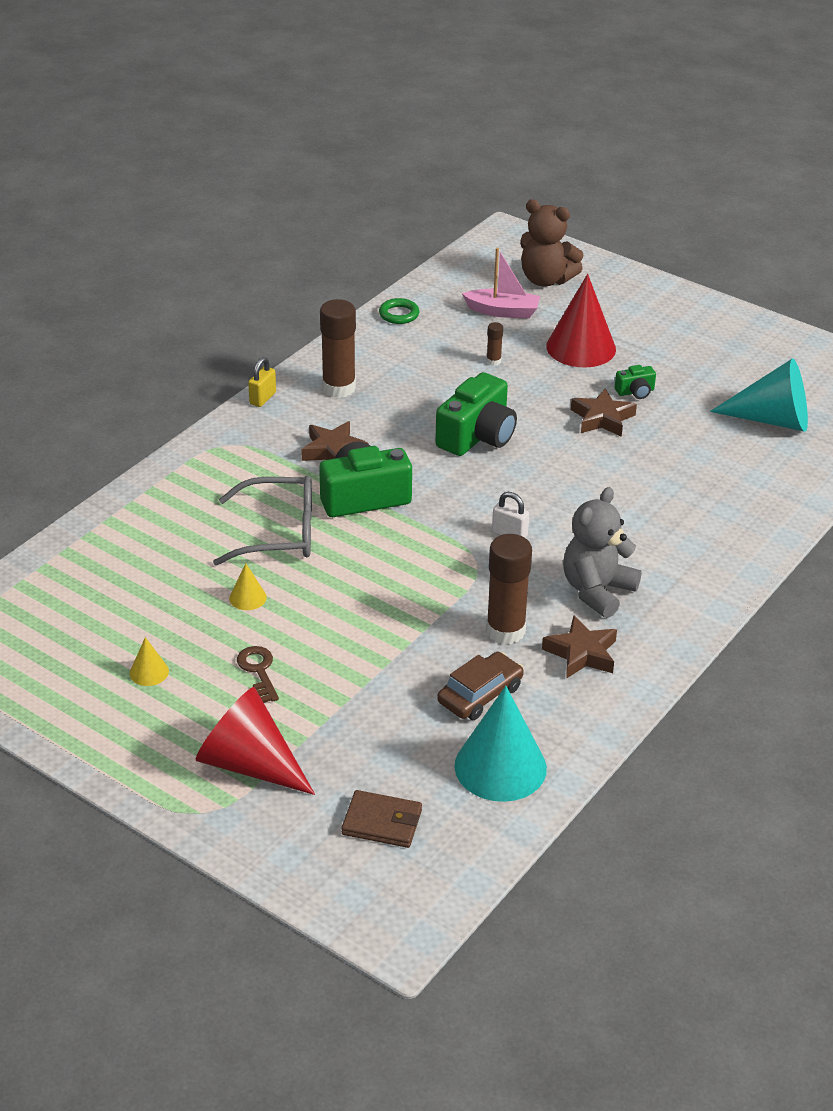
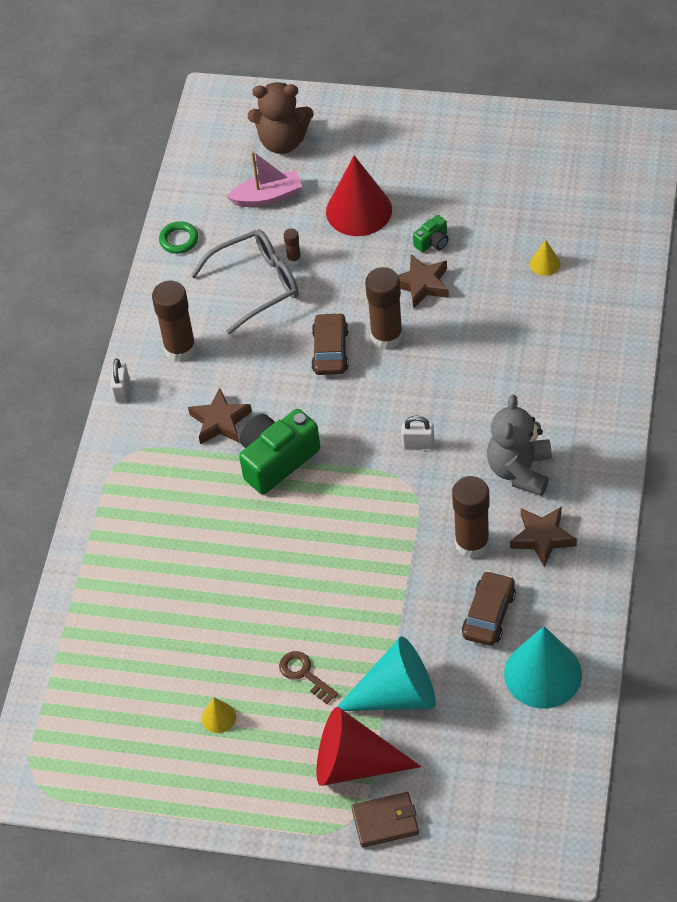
camera: 20 degrees left, 15 degrees up
(247, 597) = (249, 607): yellow cone -> yellow cone (545, 264)
(263, 398) = (122, 390): yellow padlock -> white padlock
(279, 533) = (231, 530): grey glasses -> grey glasses (256, 285)
(382, 822) = (486, 766): brown wallet -> brown wallet (385, 821)
(477, 436) = (330, 350): green camera -> brown car
(539, 444) = (386, 336): none -> brown glue stick
(772, 420) = (559, 224): turquoise cone -> turquoise cone (396, 695)

